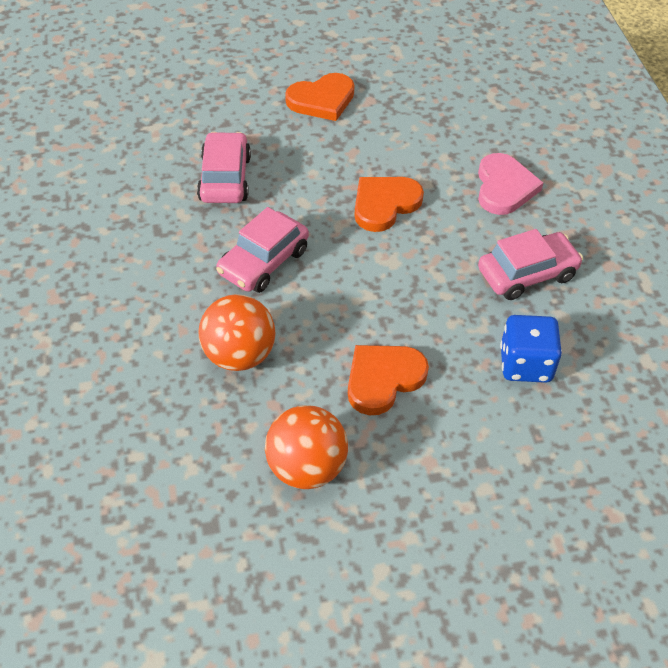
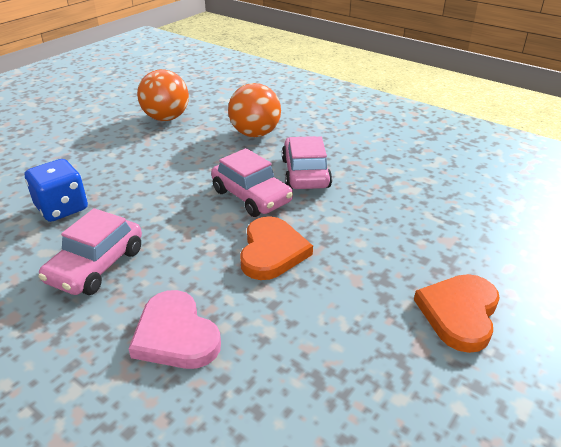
camera: 140 degrees right, 15 degrees down
(225, 178) = (410, 201): pink car -> pink car (251, 196)
(383, 379) = (159, 160): orange heart -> none

